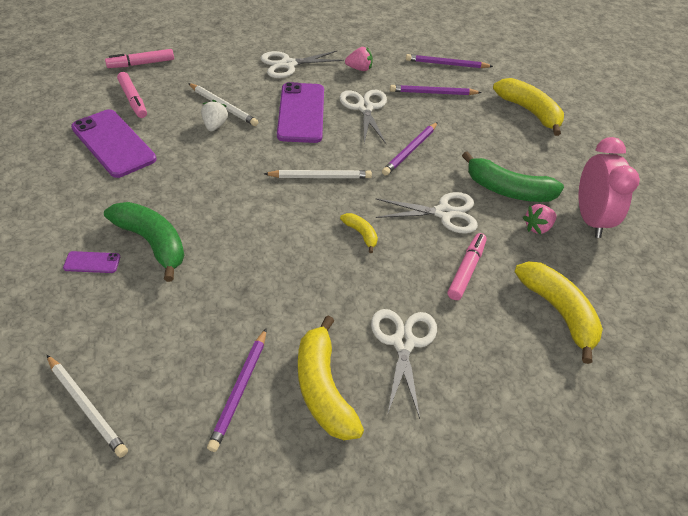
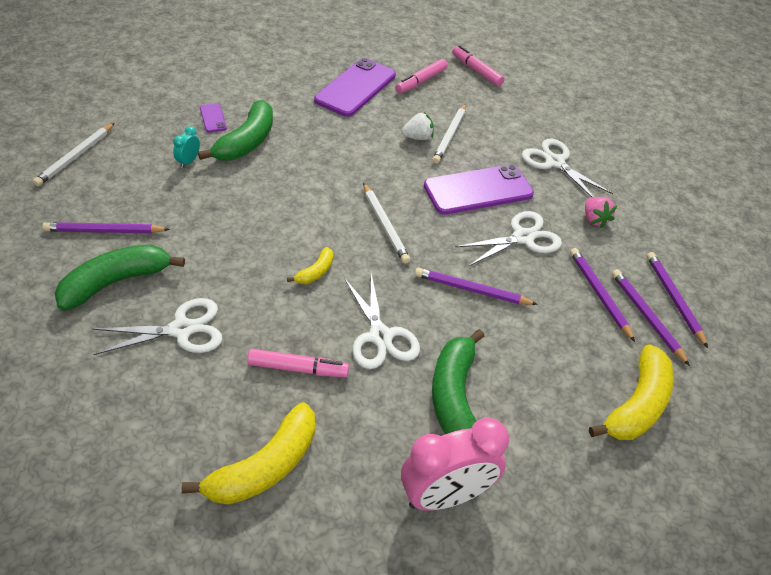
camera: 70 degrees right, 0 degrees up
(158, 297) = (188, 161): none -> turquoise clock
(323, 389) = (116, 282): yellow banana -> green banana
(458, 81) = (646, 317): none -> purple pencil
(537, 227) = (400, 433): pink strawberry -> none

